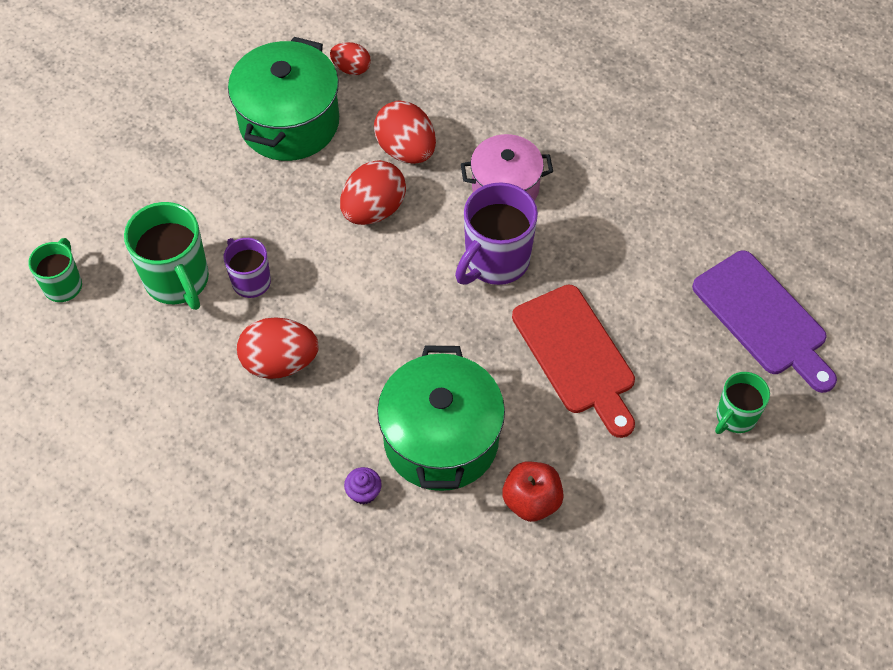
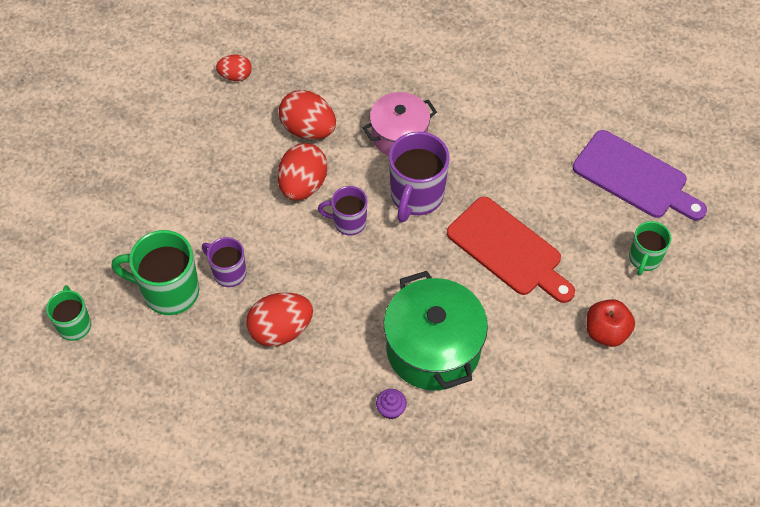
camera: 20 degrees left, 0 degrees up
(178, 281) = (169, 291): green mug -> green mug turned 150 degrees clockwise
(289, 122) = (204, 135): green pot -> none
(406, 267) = (348, 222): none -> purple mug
(531, 501) = (521, 372): red apple -> red apple (606, 332)

